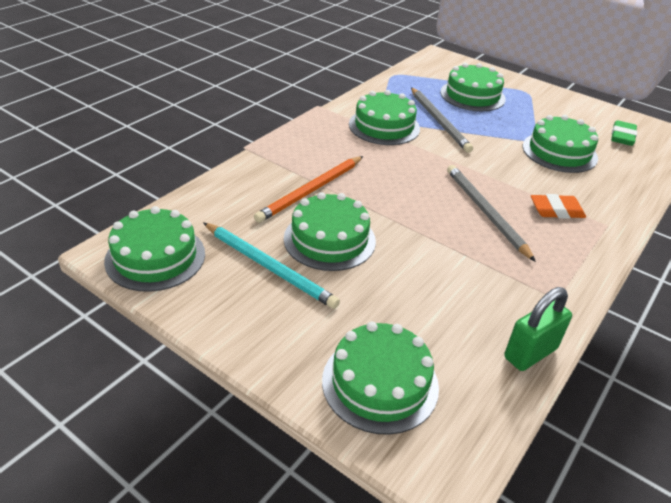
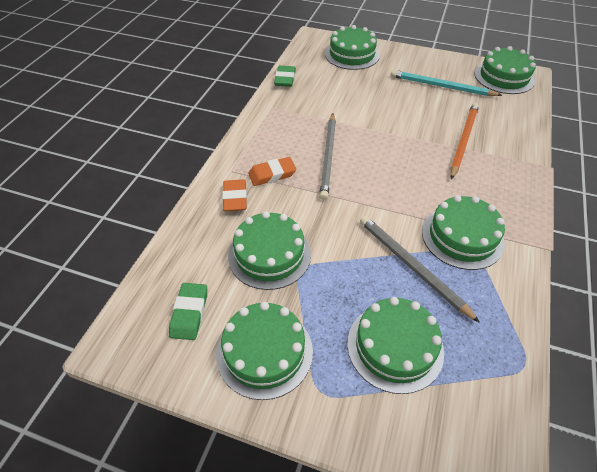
camera: 165 degrees right, 10 degrees up
(329, 239) = (422, 109): green cake -> green cake (264, 352)
(485, 212) = (328, 157): grey pencil -> grey pencil turned 45 degrees clockwise
(530, 353) = (285, 79): green padlock -> green eraser
(598, 198) = (235, 198): none -> orange eraser

